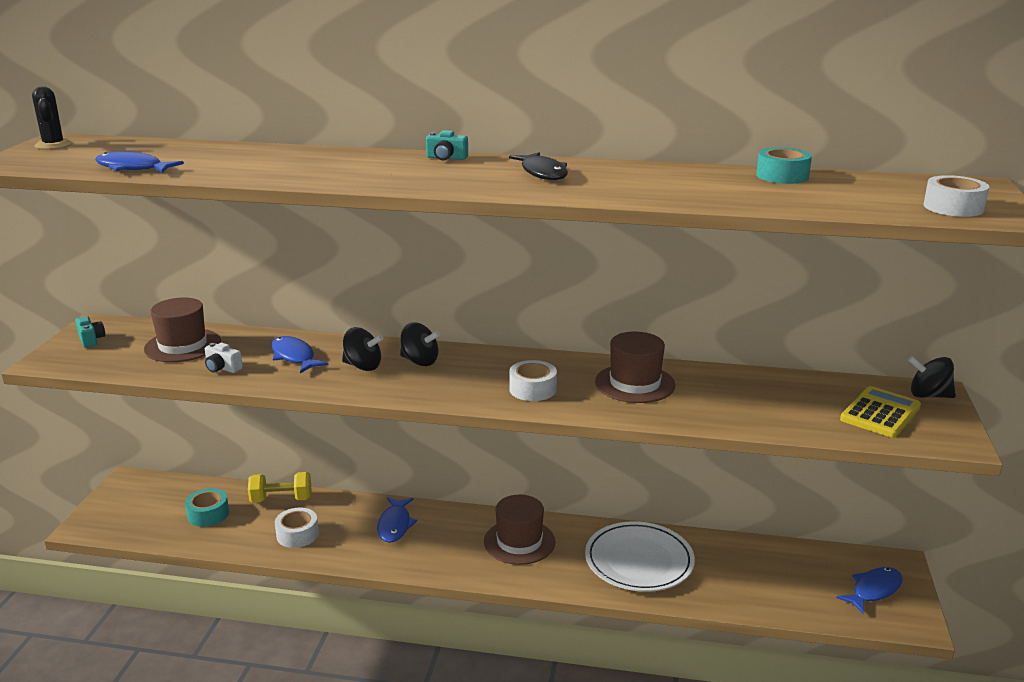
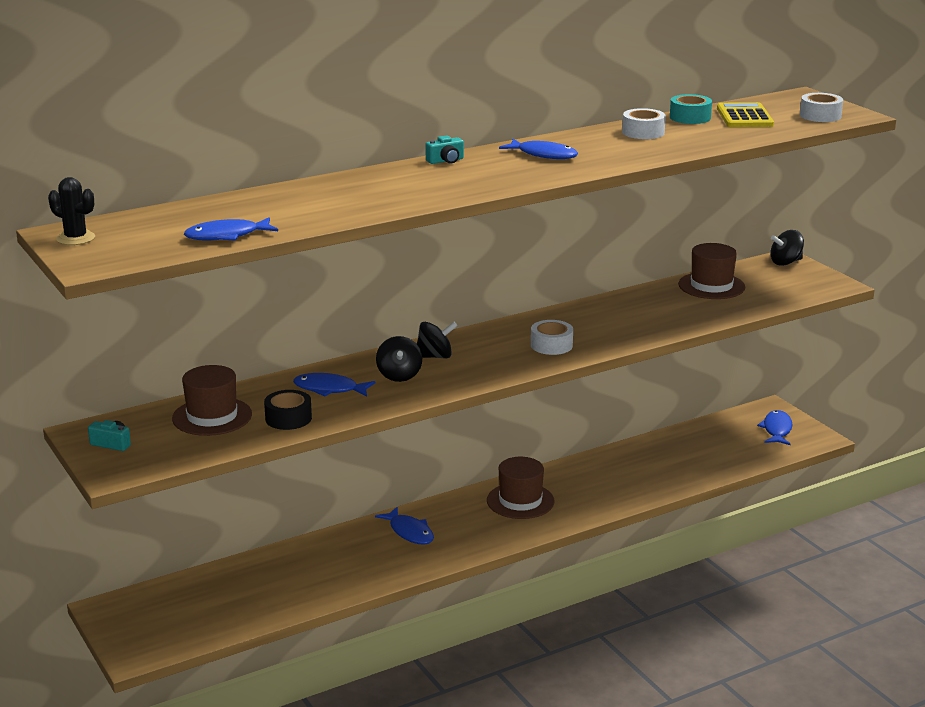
camera: 40 degrees left, 0 degrees up
(208, 514) = (235, 596): turquoise tape -> none
(222, 368) = (288, 418): white camera -> black tape
(281, 499) = (282, 557): yellow dumbbell -> none
(297, 534) = (341, 573): white tape -> white tape (643, 132)
(363, 366) = (399, 375): black spinning top -> black spinning top turned 105 degrees clockwise
(542, 173) = (543, 155): black fish -> blue fish
(635, 383) = (609, 317): brown hat -> brown hat (711, 286)
(639, 561) = (618, 476): white plate -> none
(880, 413) = (777, 283): yellow calculator -> yellow calculator (744, 117)

